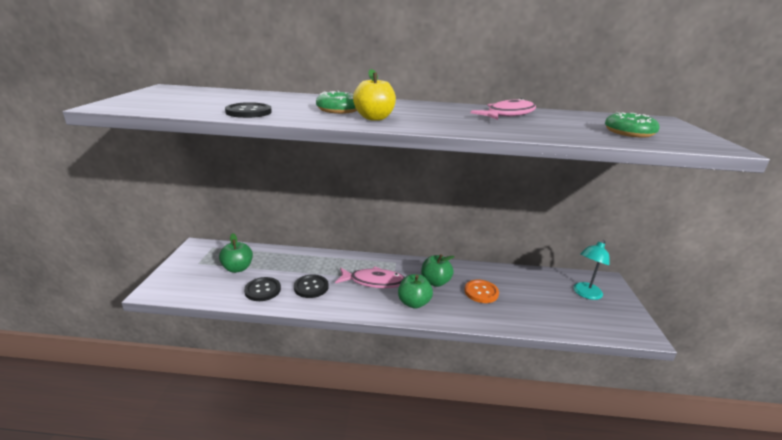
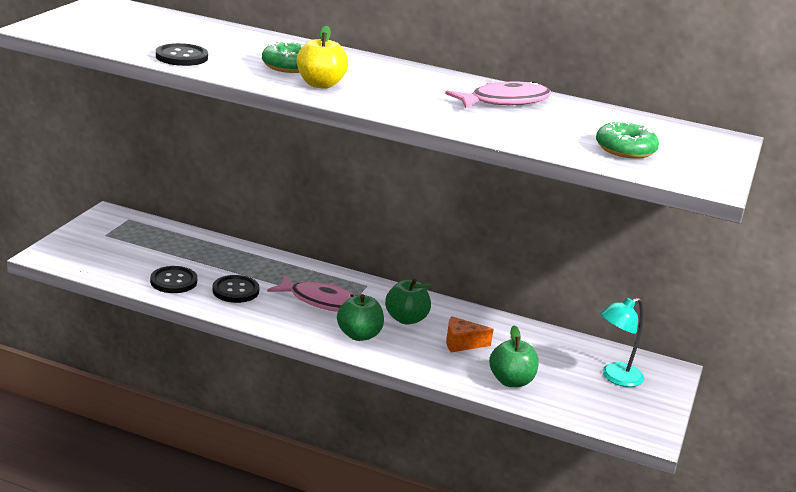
camera: 15 degrees right, 0 degrees up
(237, 268) = (152, 251): green apple -> green apple (511, 381)
(481, 292) = (462, 343): orange button -> orange cheese

